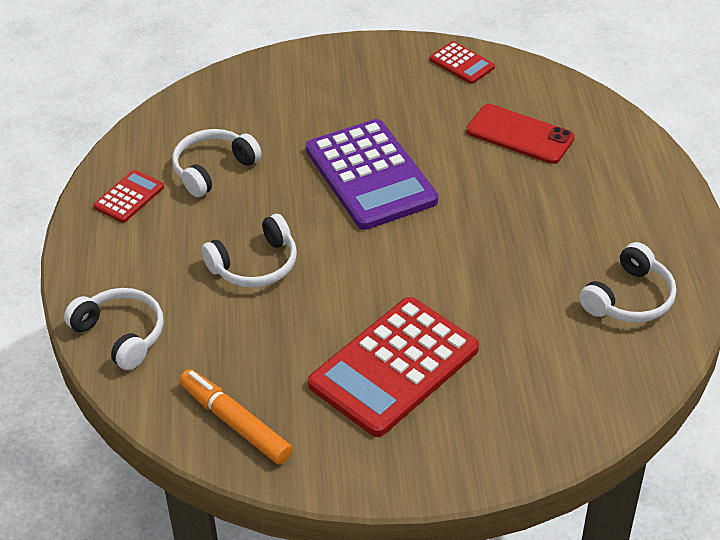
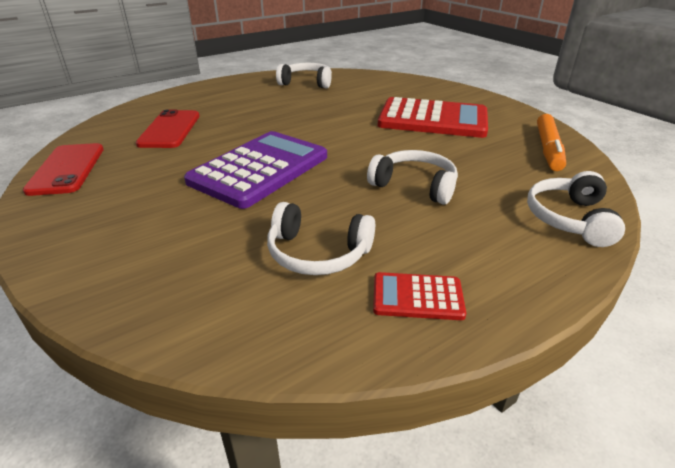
camera: 120 degrees left, 10 degrees down
(461, 63) = (67, 169): red calculator -> red phone

